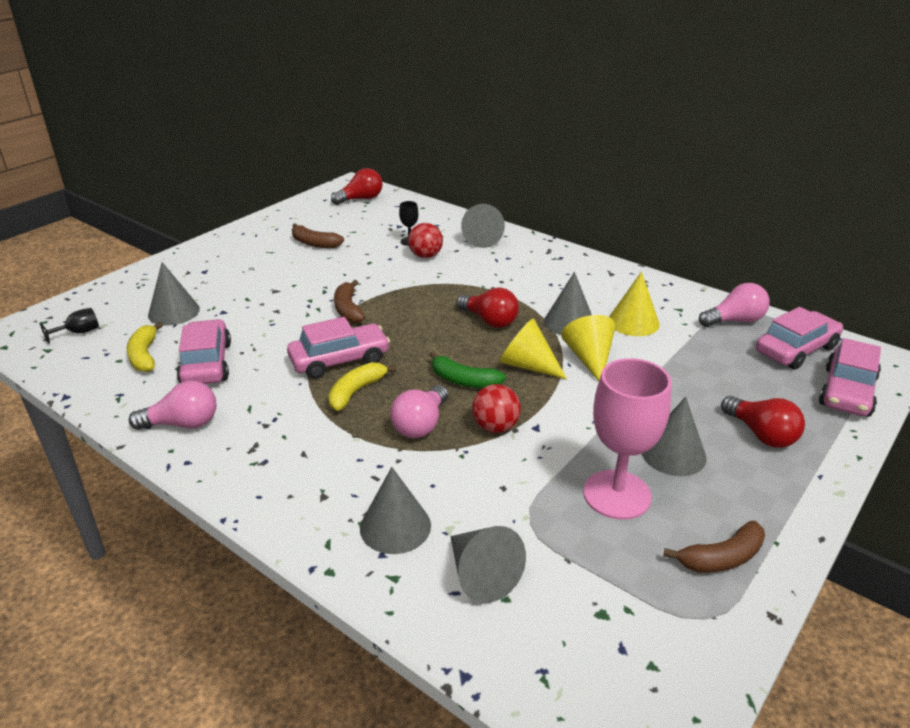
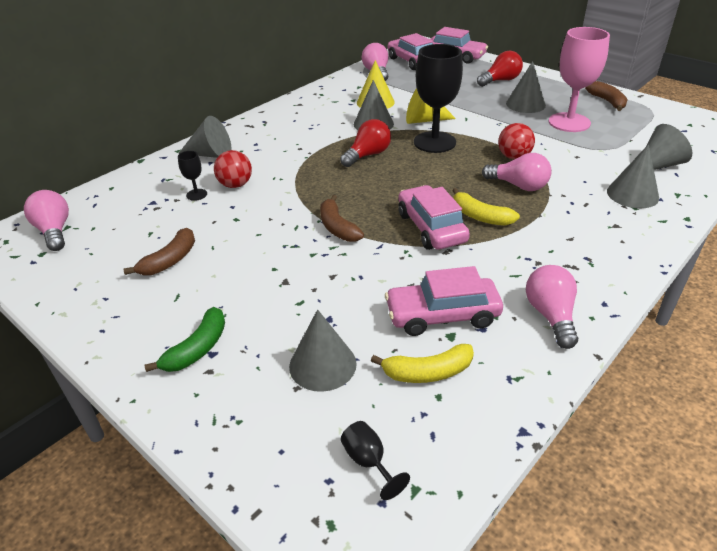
camera: 85 degrees left, 5 degrees up
(348, 309) = (337, 227): brown banana -> brown banana turned 75 degrees clockwise
(361, 199) = (54, 231): red light bulb -> pink light bulb
(464, 381) = (458, 167): green banana -> green banana (197, 349)
(527, 365) = (434, 142): yellow cone -> black goblet

